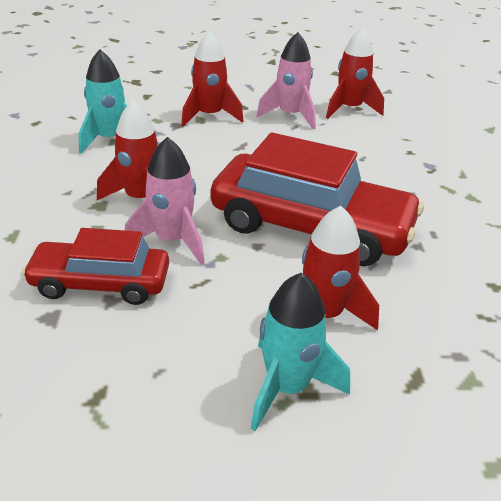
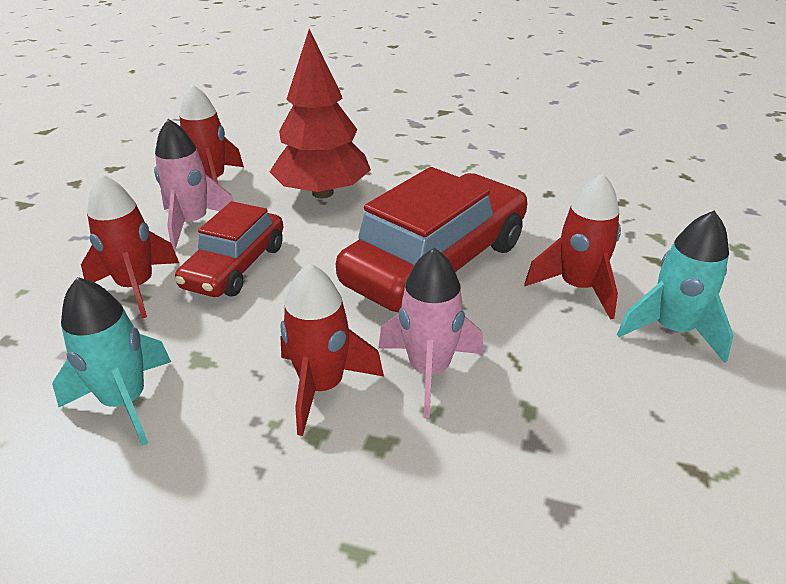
camera: 70 degrees left, 0 degrees up
(100, 283) = (501, 449): red car -> red car (235, 266)
(374, 155) = (322, 193): none -> red tree

